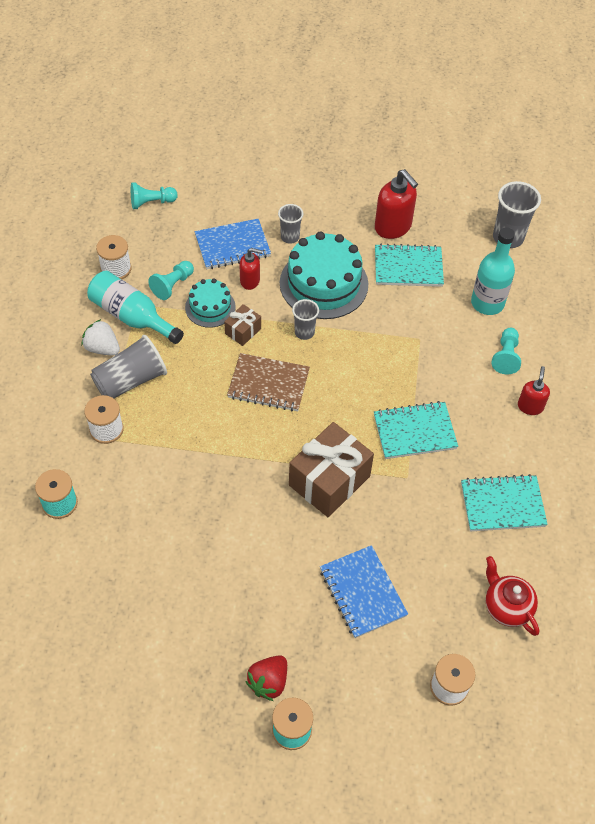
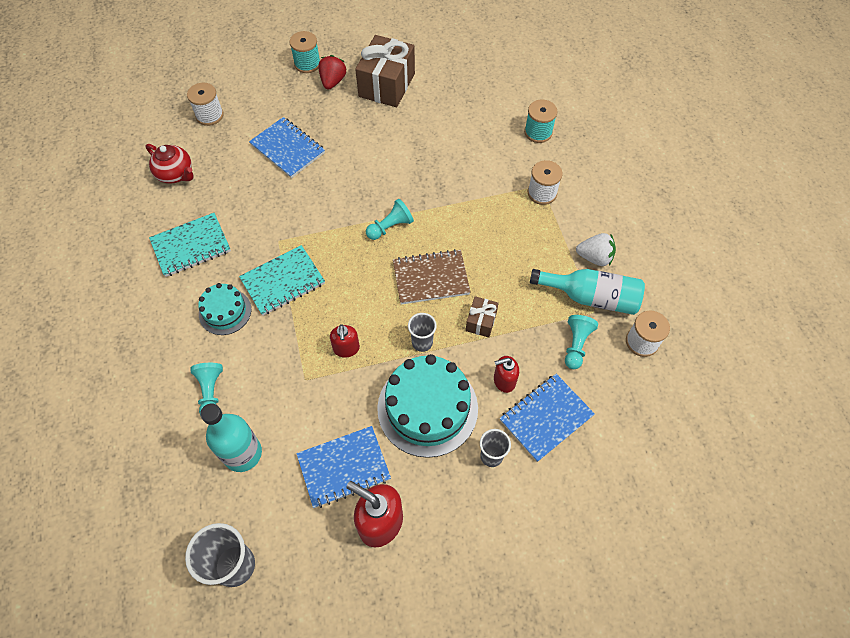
camera: 160 degrees right, 5 degrees up
(130, 380) = (550, 238): grey cup -> none
(151, 202) = (666, 441): turquoise pawn -> turquoise pawn (390, 227)
(210, 307) = (526, 335): turquoise cake -> turquoise cake (225, 311)
(329, 481) = (342, 216): brown gift -> brown gift (387, 85)
(408, 267) = (344, 468): turquoise notebook -> blue notebook
(530, 406) = (178, 345): red soap dispenser -> red soap dispenser (346, 349)

